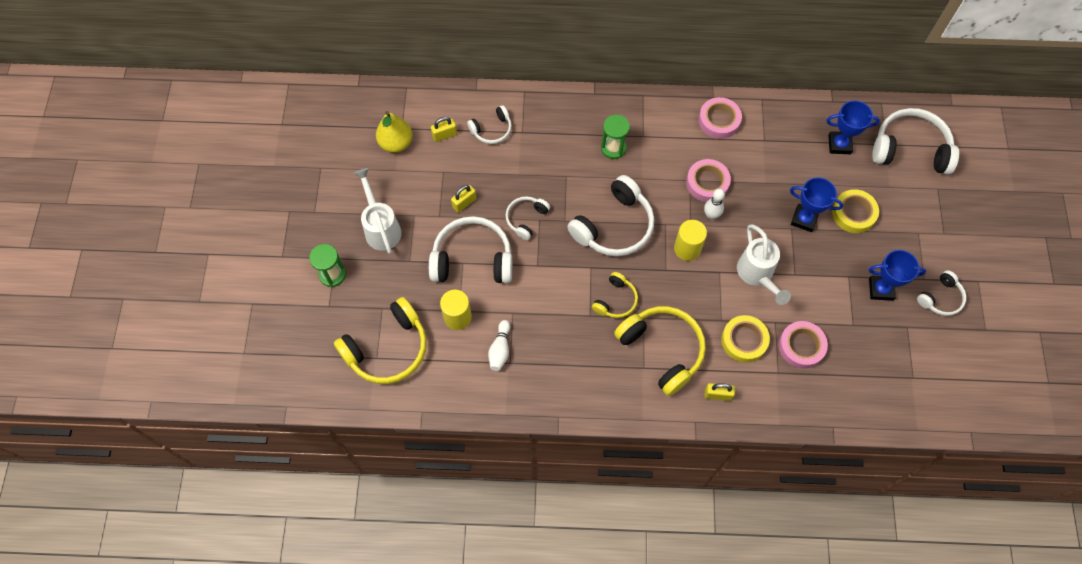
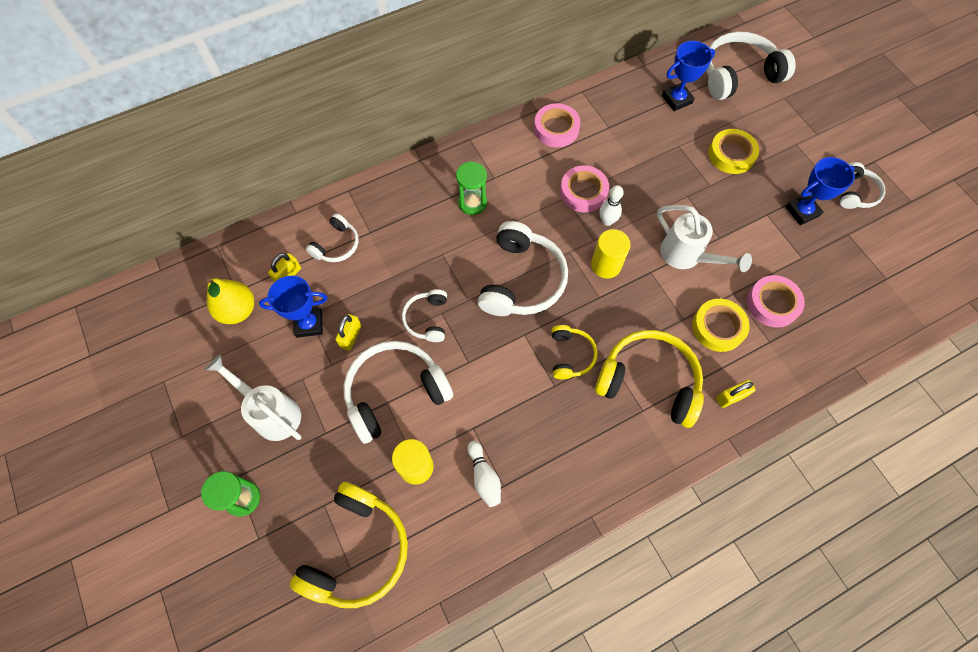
camera: 30 degrees left, 0 degrees up
(804, 219) = (692, 182): blue trophy -> blue trophy (309, 324)

